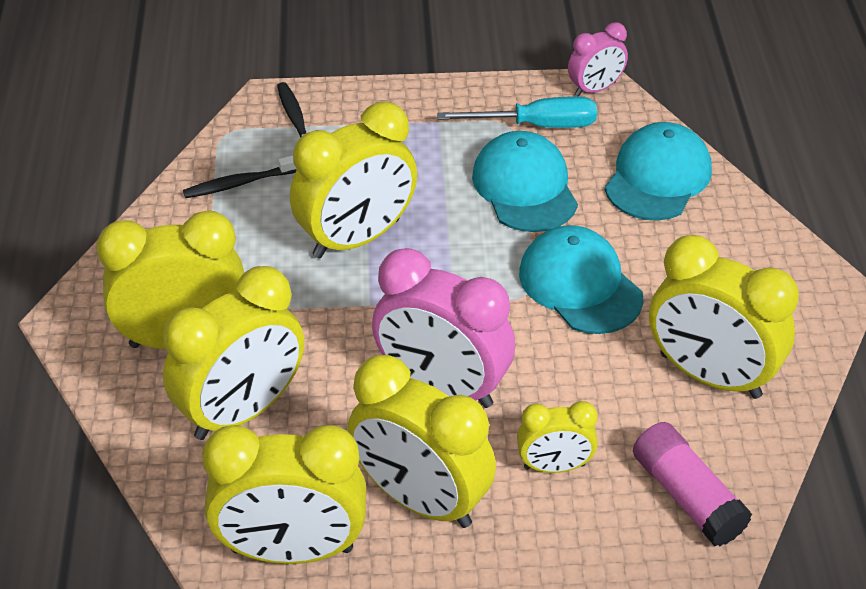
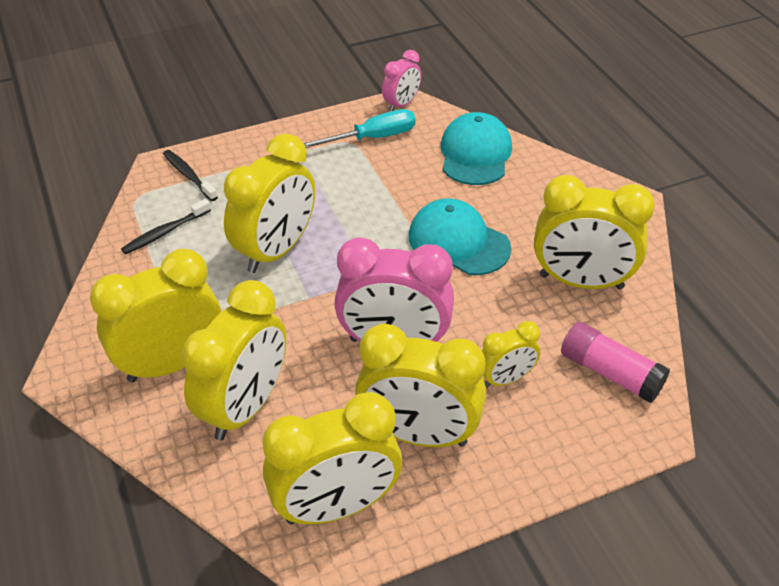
camera: 20 degrees left, 0 degrees up
(525, 187) = (385, 183): turquoise cap -> none

